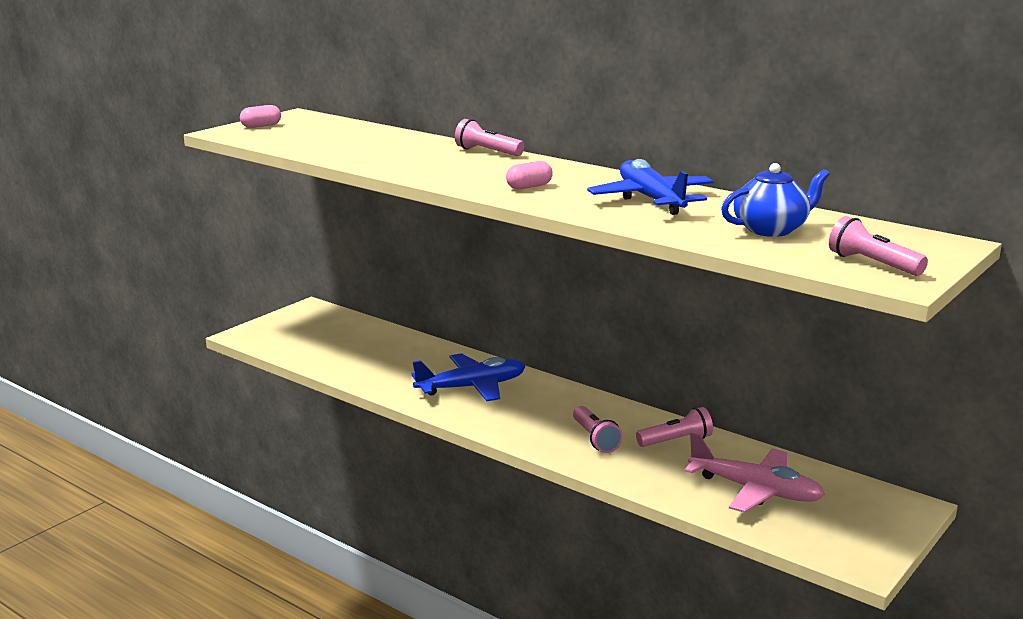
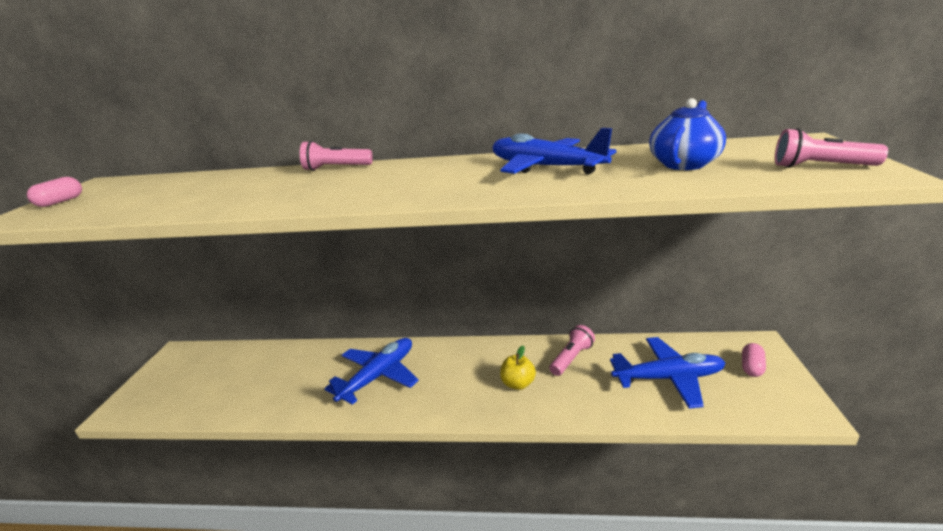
camera: 30 degrees left, 5 degrees up
(529, 187) = (424, 185): pink capsule -> pink capsule (751, 367)
(595, 439) = (518, 384): pink flashlight -> yellow apple
(755, 490) = (668, 378): pink plane -> blue plane

